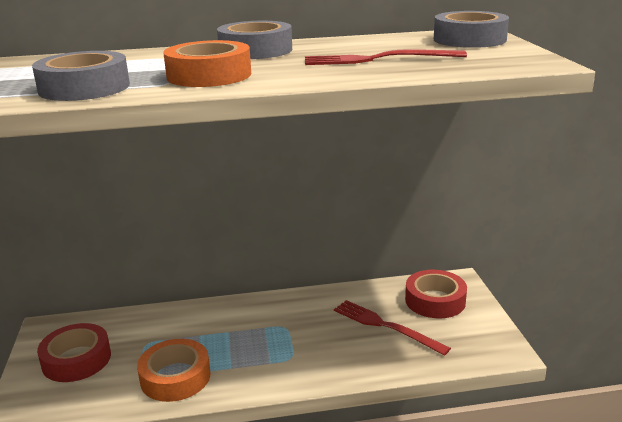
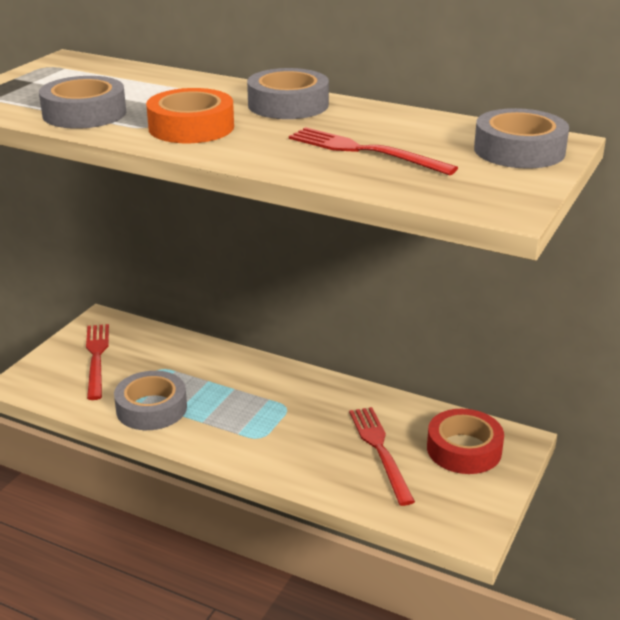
camera: 35 degrees right, 5 degrees up
(76, 359) = (96, 358): red tape -> red fork
(175, 377) = (151, 408): orange tape -> grey tape

